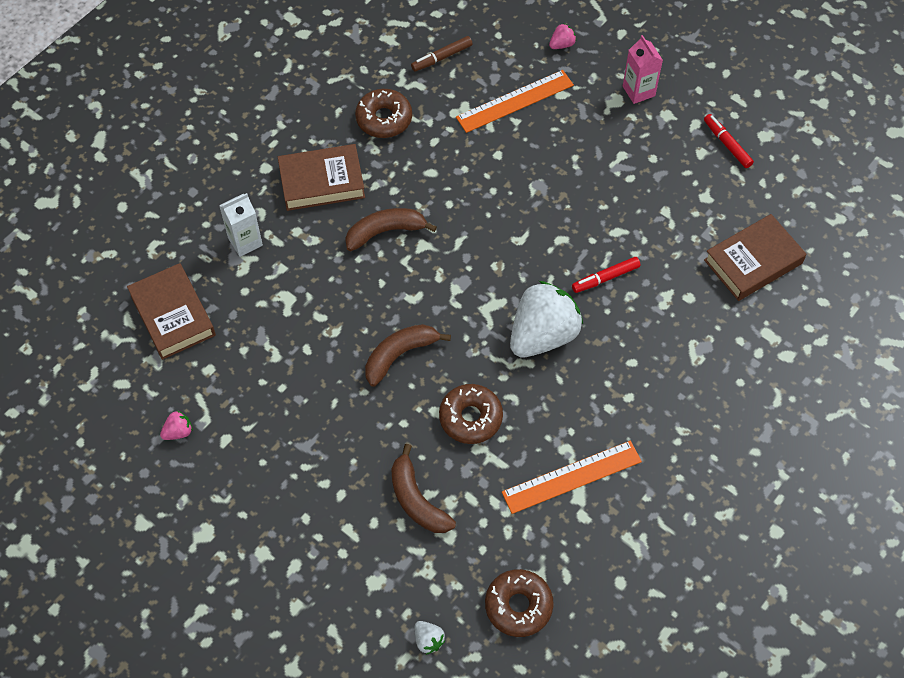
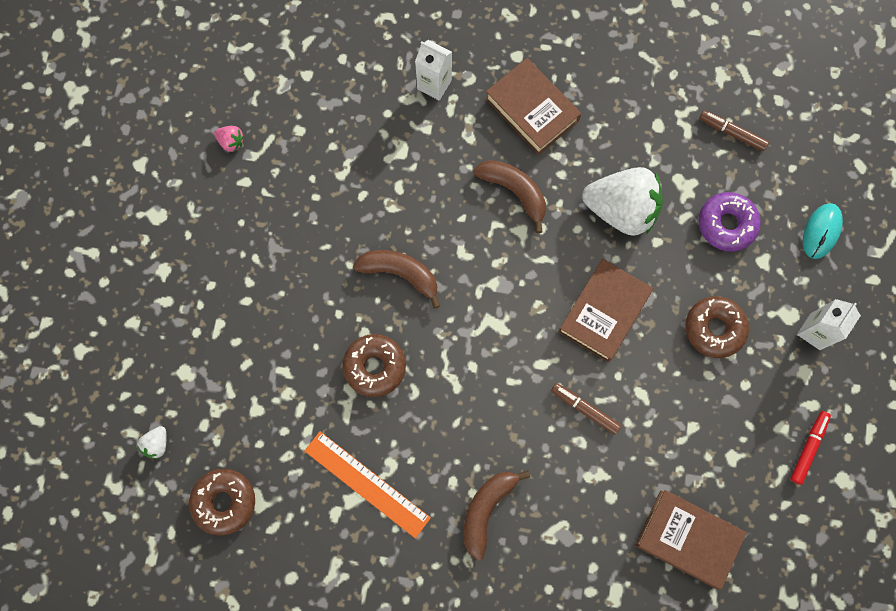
camera: 60 degrees right, 15 degrees up
(173, 315) = (332, 72): brown book -> brown book (604, 312)
(384, 119) = (631, 122): brown donut -> brown donut (714, 329)
(416, 500) = (274, 365): brown banana -> brown banana (486, 509)
(515, 101) = (726, 224): orange ruler -> purple donut
(543, 335) = (492, 384): white strawberry -> white strawberry (621, 210)
(562, 44) = (821, 231): pink strawberry -> turquoise mouse
(605, 278) = (584, 409): red marker -> brown marker
(638, 91) = (815, 331): pink carton -> white carton

